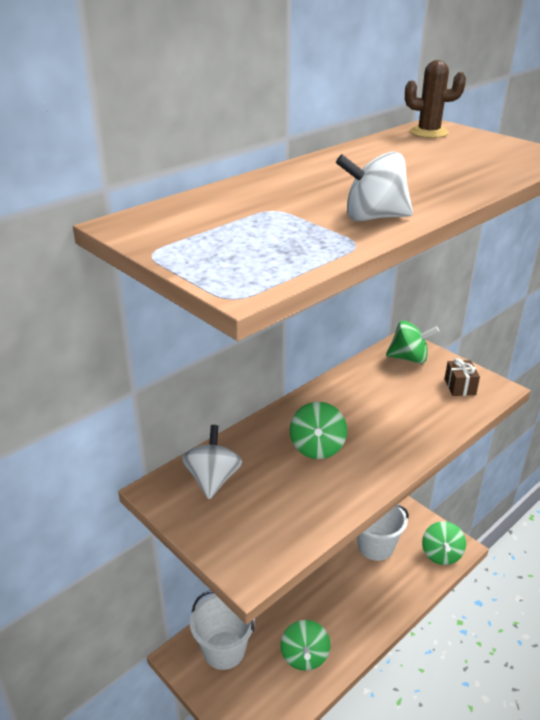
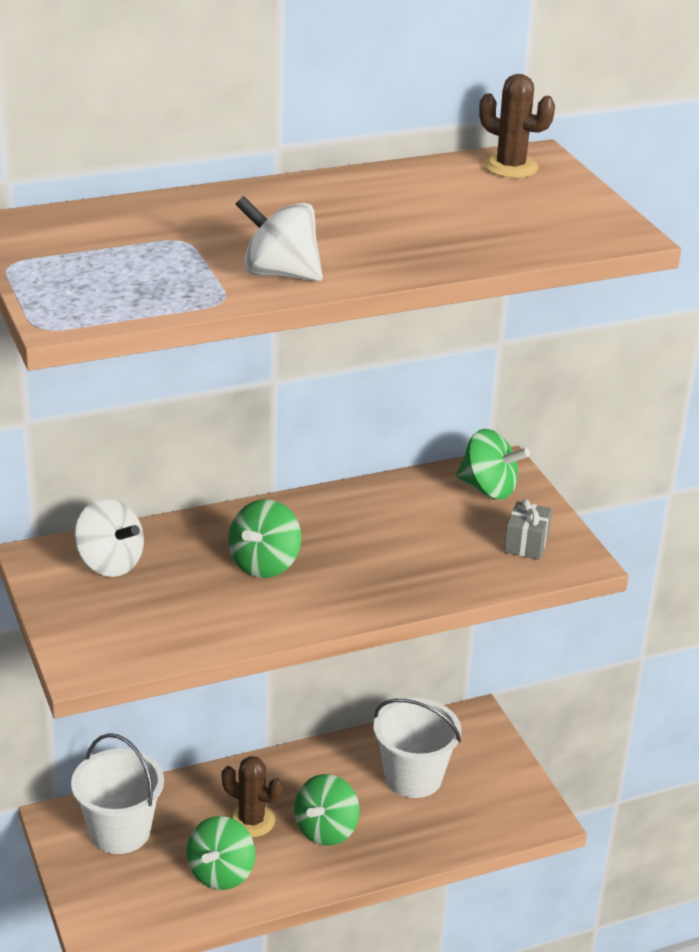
camera: 20 degrees right, 0 degrees up
(213, 479) = (110, 563): white spinning top -> white spinning top turned 105 degrees clockwise
(301, 610) = (251, 821): none -> brown cactus
(441, 554) = (505, 818): green spinning top -> green spinning top (326, 830)
(460, 387) = (526, 544): brown gift -> grey gift

